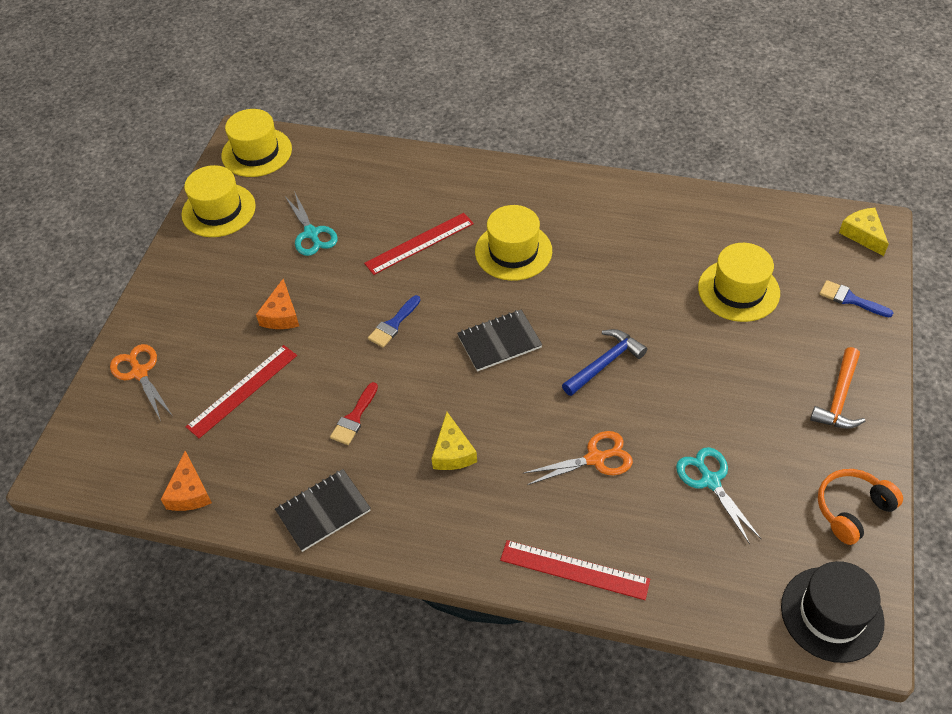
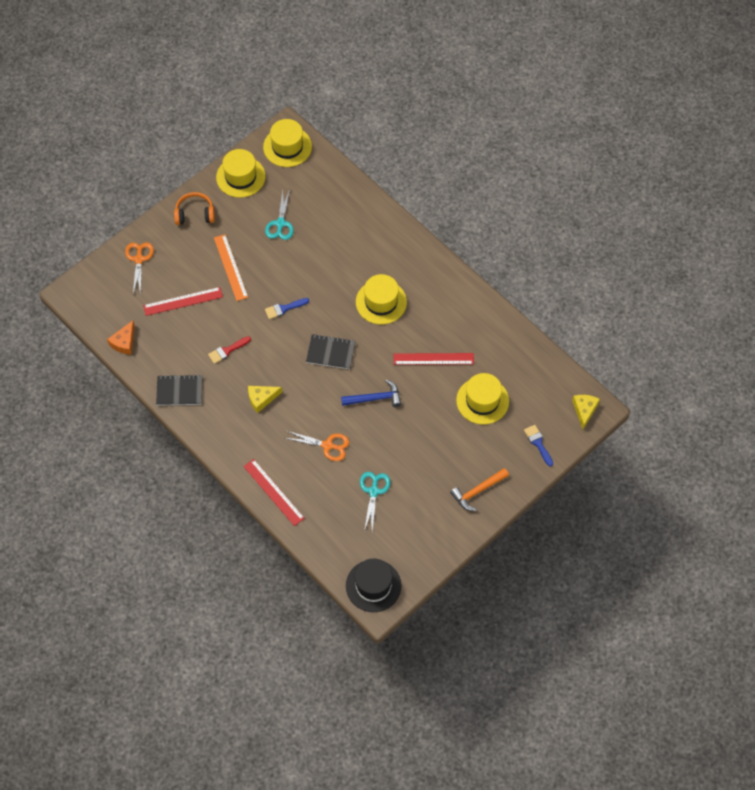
camera: 30 degrees right, 10 degrees up
(281, 315) = (230, 267): orange cheese -> orange ruler
(419, 243) = (334, 266): red ruler -> red ruler (433, 359)
(452, 452) = (261, 399): yellow cheese -> yellow cheese turned 45 degrees clockwise
(852, 509) = (429, 548): orange headphones -> orange headphones (195, 214)

